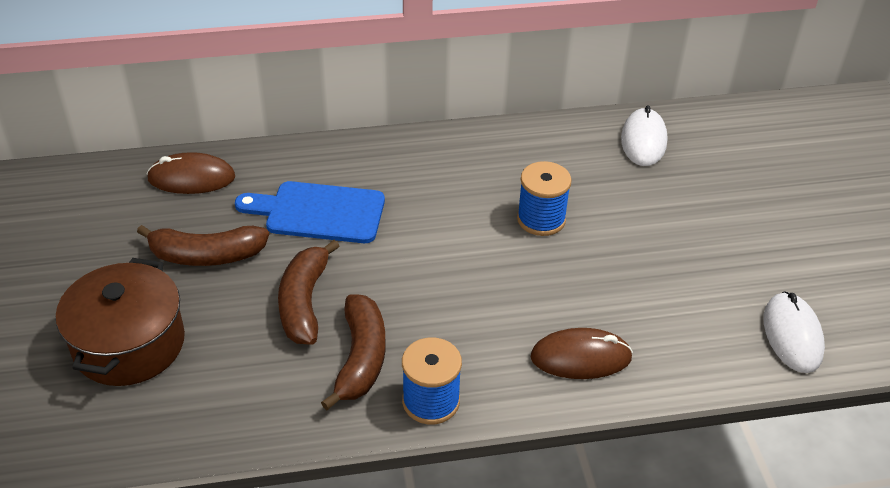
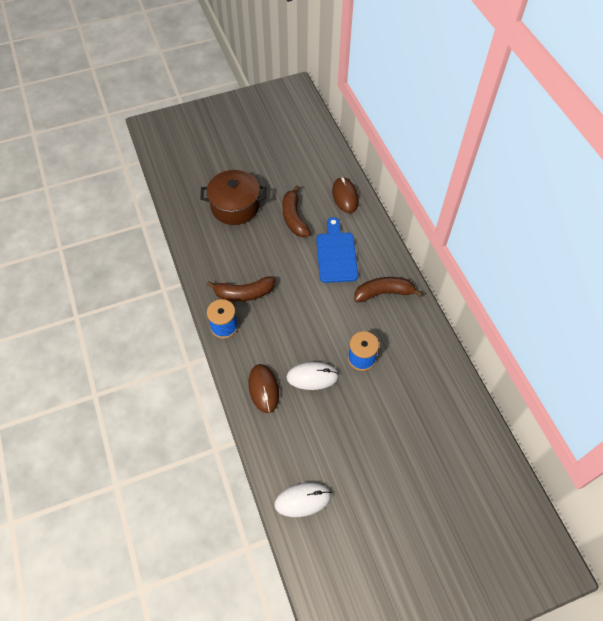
camera: 80 degrees right, 15 degrees up
(304, 302) = (273, 263): brown banana -> brown banana (384, 293)
(643, 140) = (453, 409): white mouse -> white mouse (312, 377)

